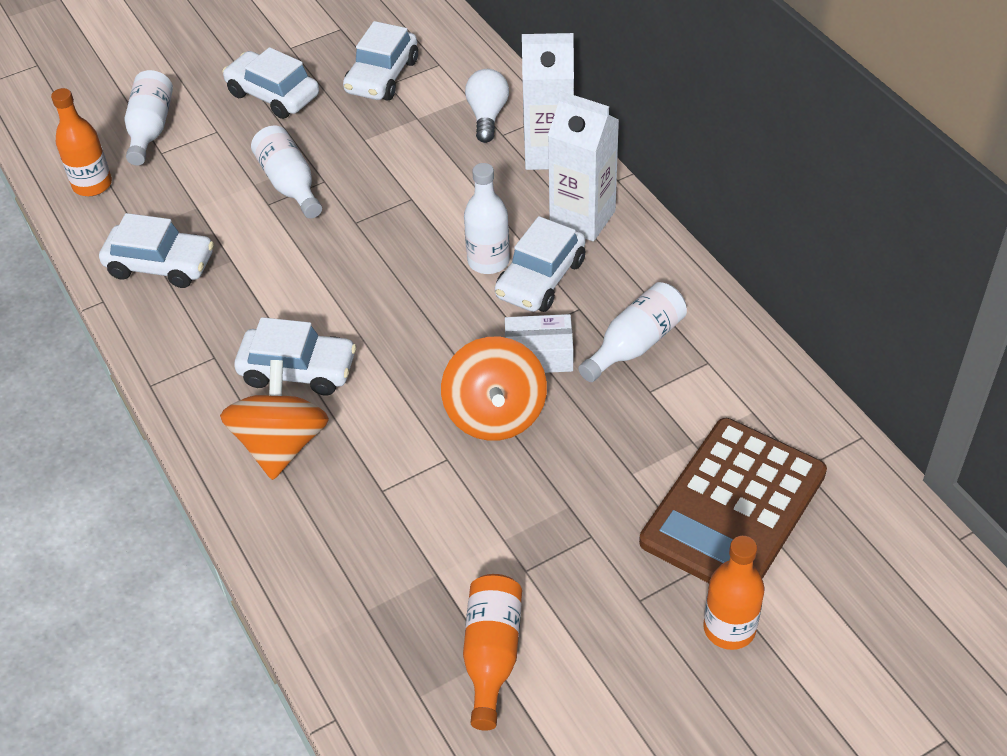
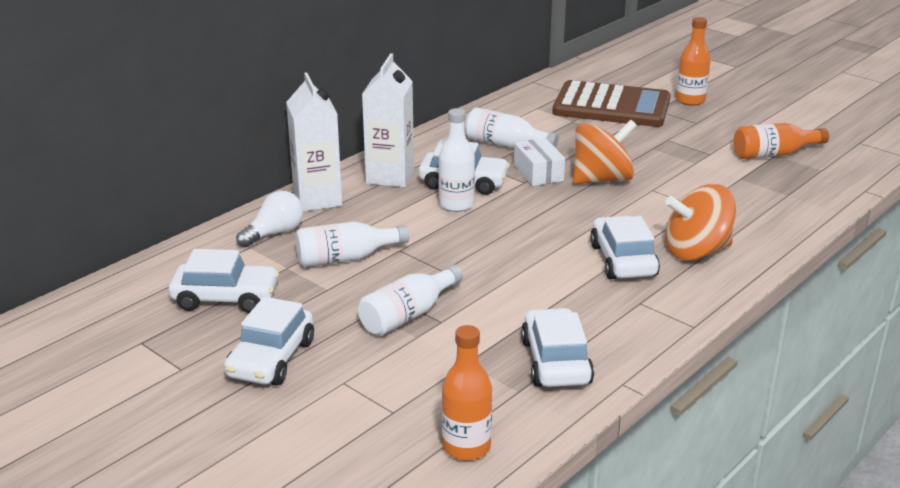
camera: 110 degrees left, 20 degrees down
(150, 129) = (355, 432): white bottle -> white bottle (345, 258)
(487, 116) = (274, 233): white light bulb -> white light bulb turned 150 degrees clockwise

